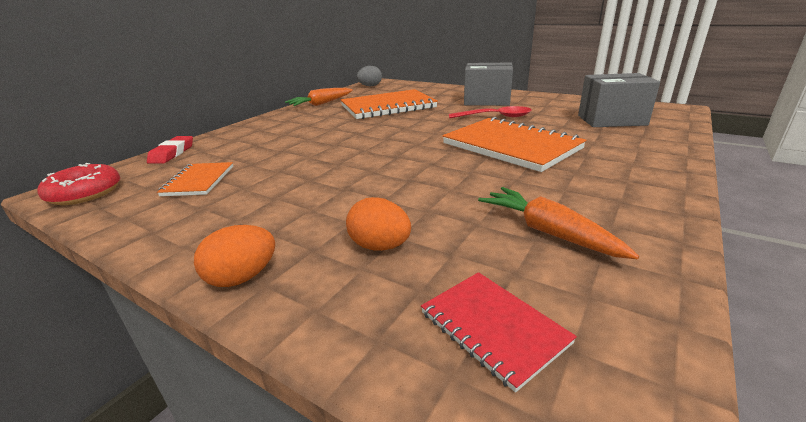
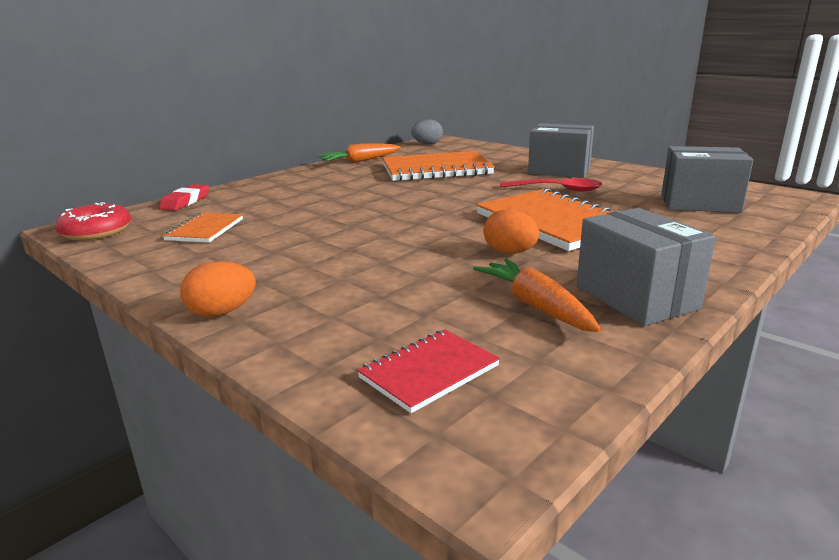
camera: 10 degrees right, 5 degrees down
(380, 246) = (358, 301): orange egg -> orange egg (509, 253)
(493, 328) = (429, 372): red notebook -> red notebook turned 75 degrees clockwise
(628, 213) = (636, 297): none -> grey box

